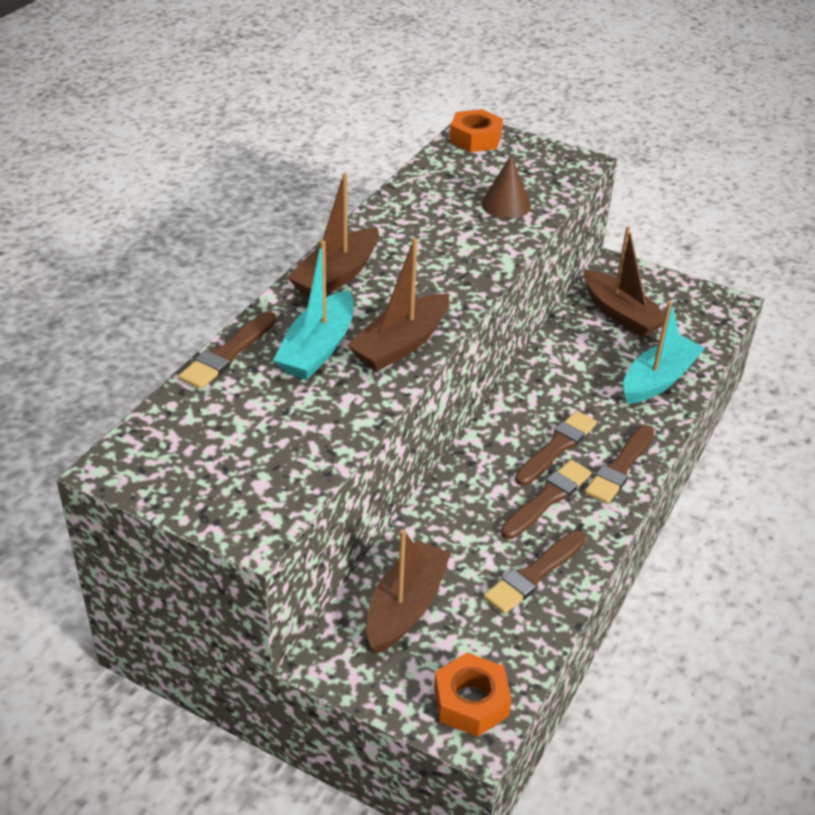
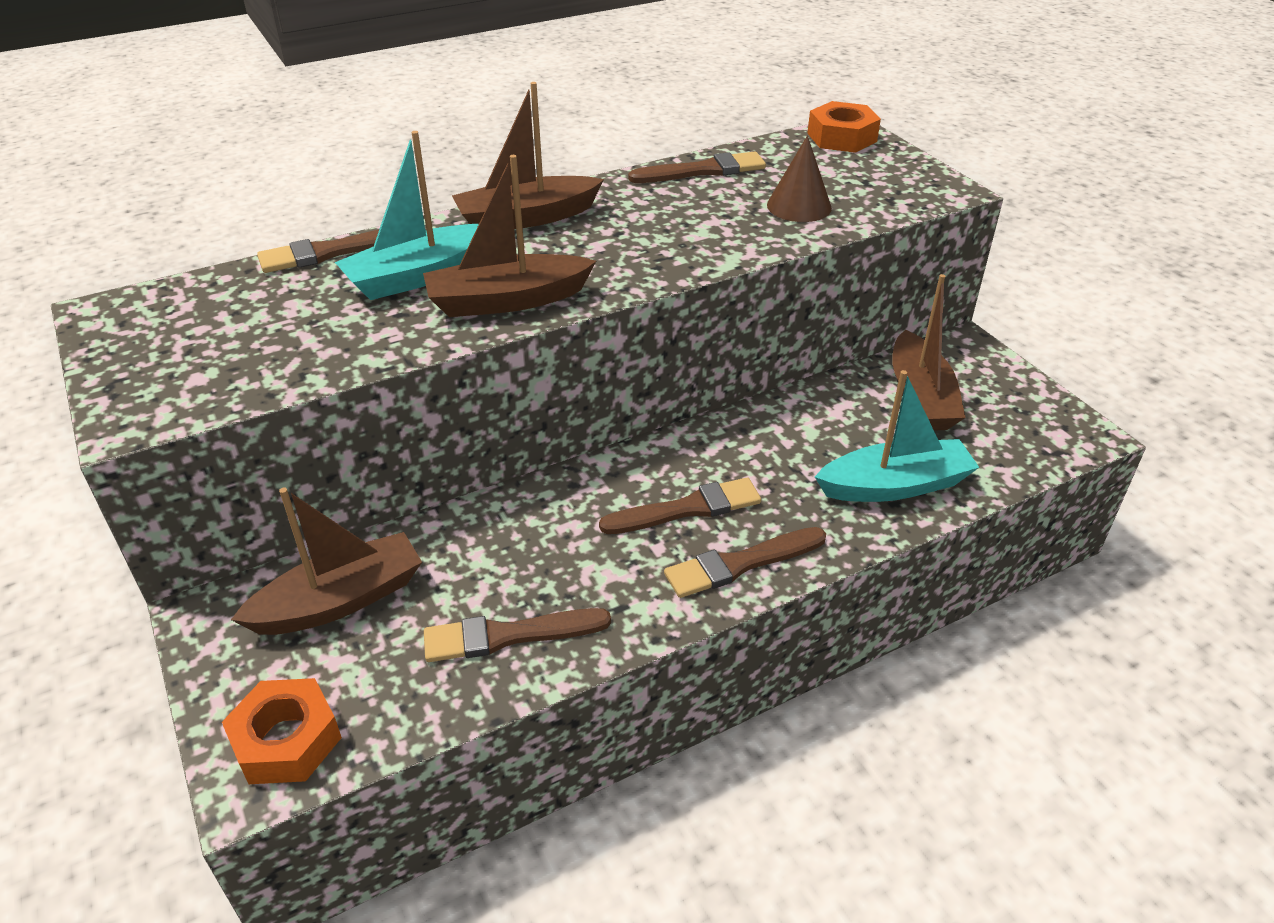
camera: 35 degrees right, 0 degrees up
(547, 498) = (616, 559): brown brush -> brown brush (703, 171)

